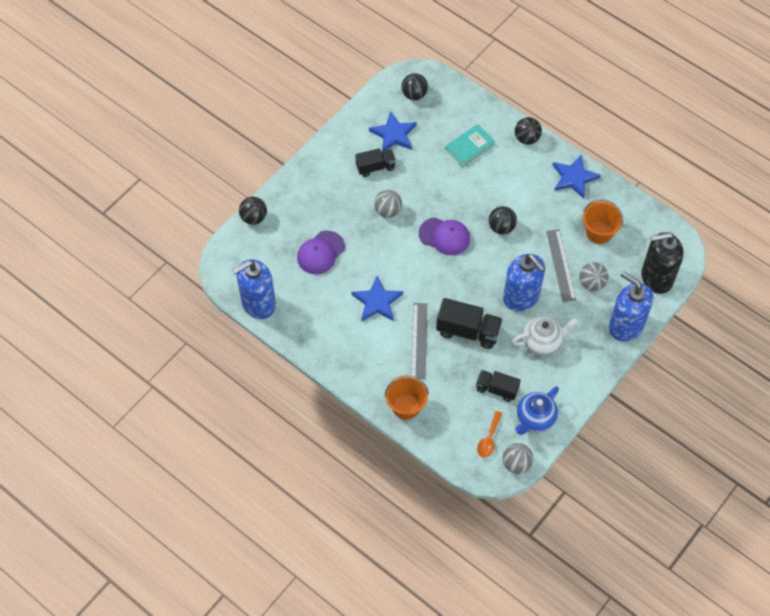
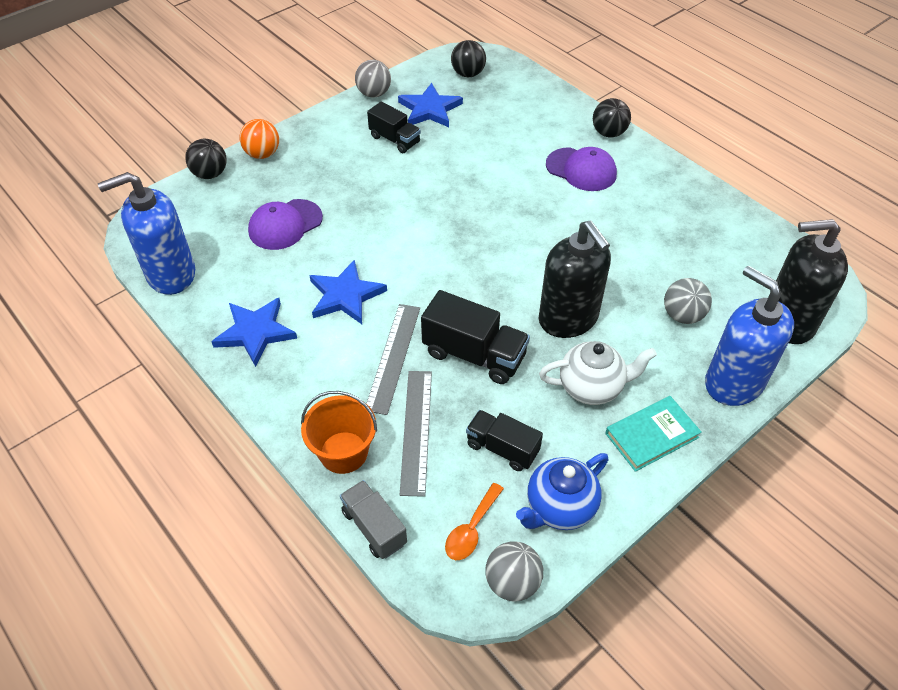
camera: 10 degrees right, 10 degrees down
(285, 194) = (262, 154): none -> orange ball
(375, 167) = (395, 140): black truck -> black truck turned 45 degrees clockwise
(388, 211) = (396, 188): grey ball -> grey ball (374, 94)
(435, 447) = (374, 527): none -> grey truck
(444, 236) = (468, 228): purple cap -> purple cap (581, 170)
(470, 147) = (528, 133): turquoise book -> turquoise book (651, 435)
(501, 227) = (554, 227): black ball -> none
(521, 297) = (568, 319): blue soap dispenser -> black soap dispenser
(561, 265) = (636, 285): grey ruler -> grey ruler (416, 430)
(574, 178) = (669, 183): blue star -> blue star (255, 332)
(599, 232) = (700, 251): orange bucket -> none

